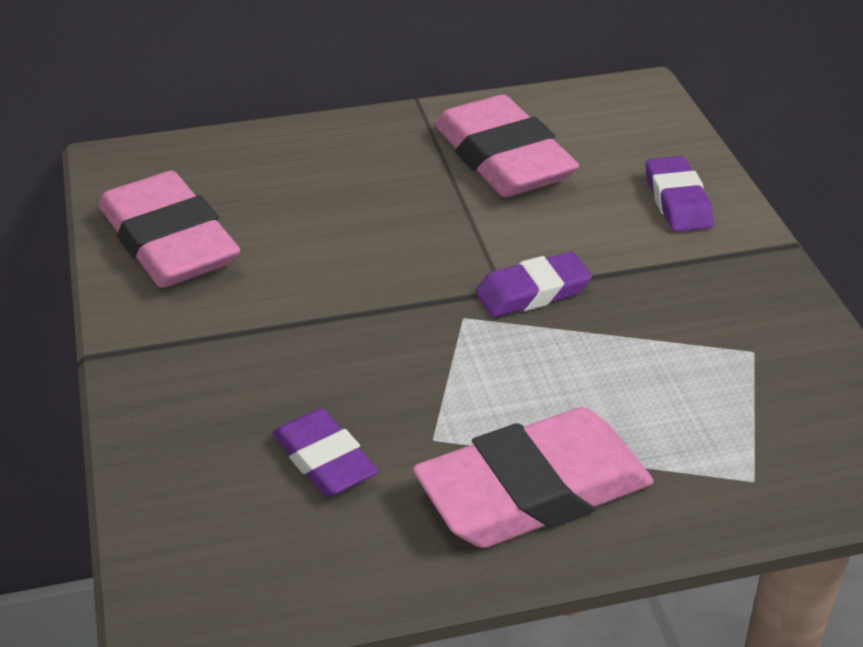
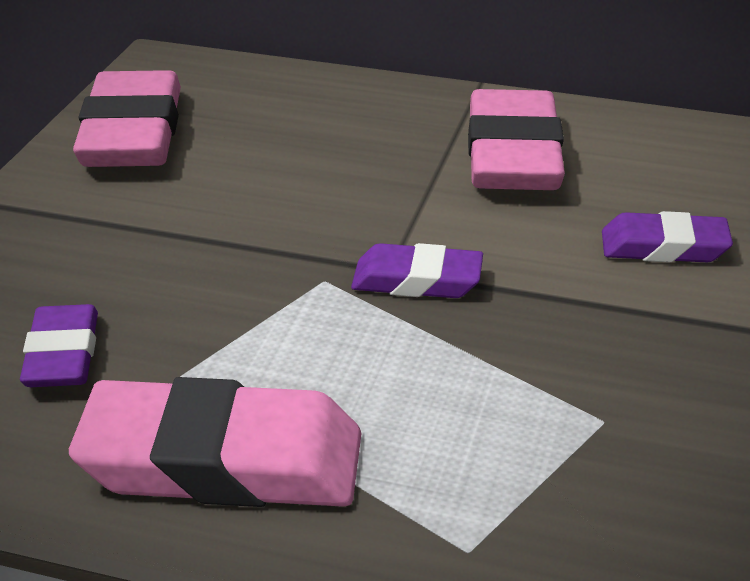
camera: 30 degrees right, 5 degrees down
(677, 201) = (664, 247): purple eraser -> purple eraser turned 75 degrees clockwise

